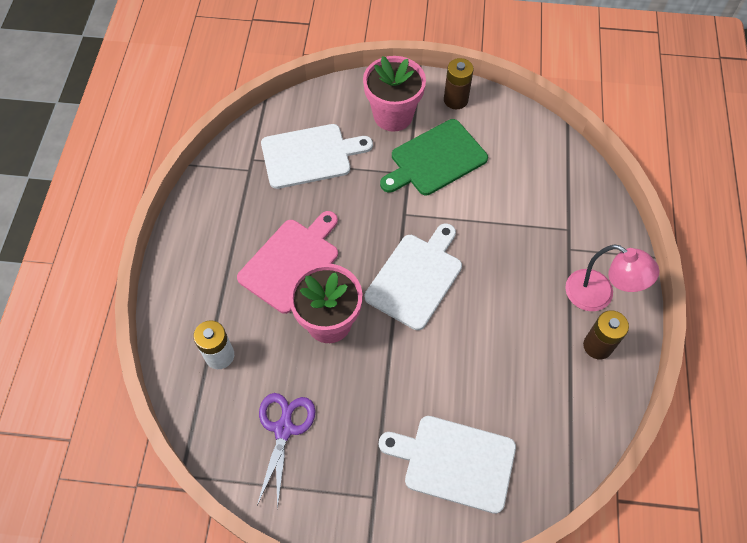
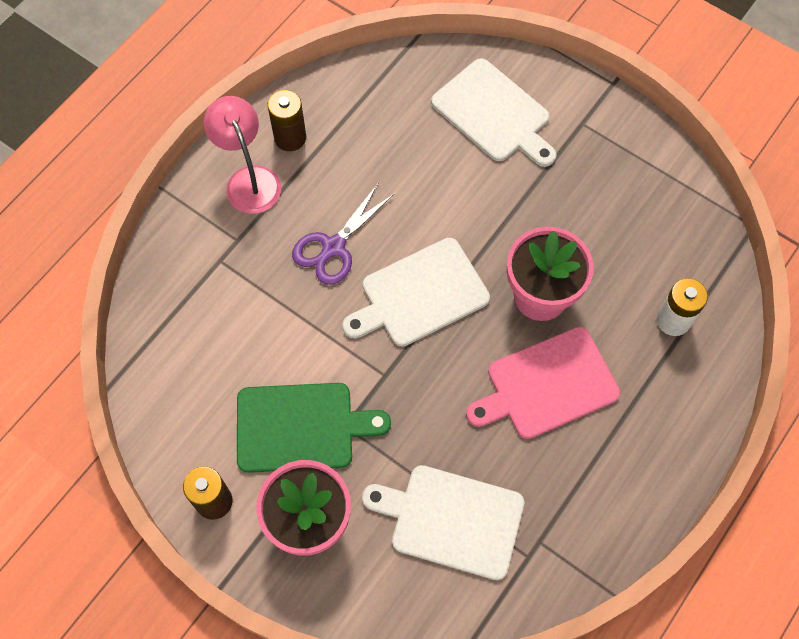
camera: 150 degrees left, 5 degrees up
(284, 429) = (638, 217): purple scissors -> purple scissors (333, 247)

